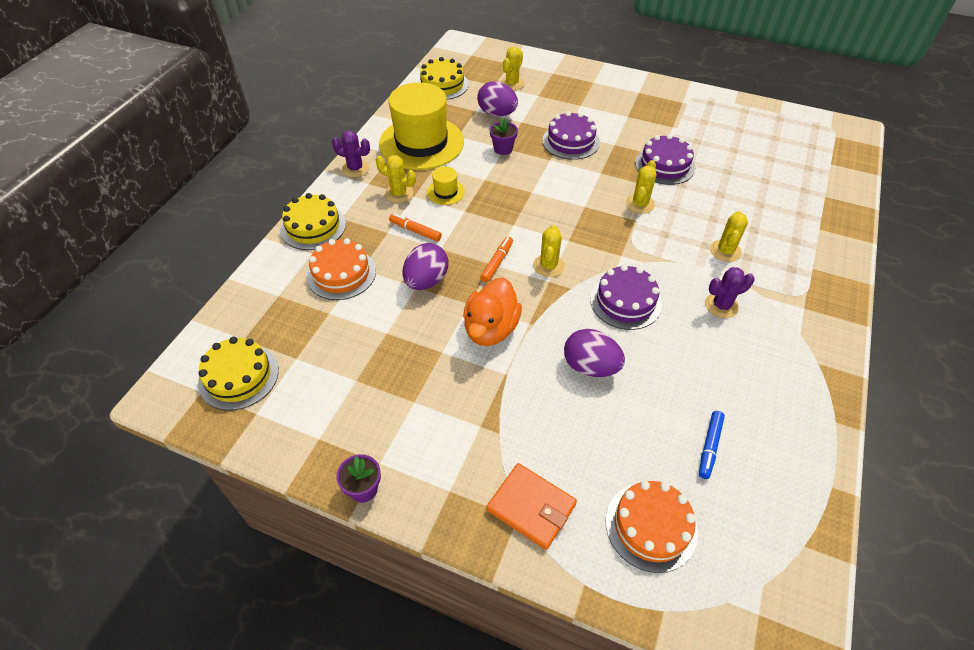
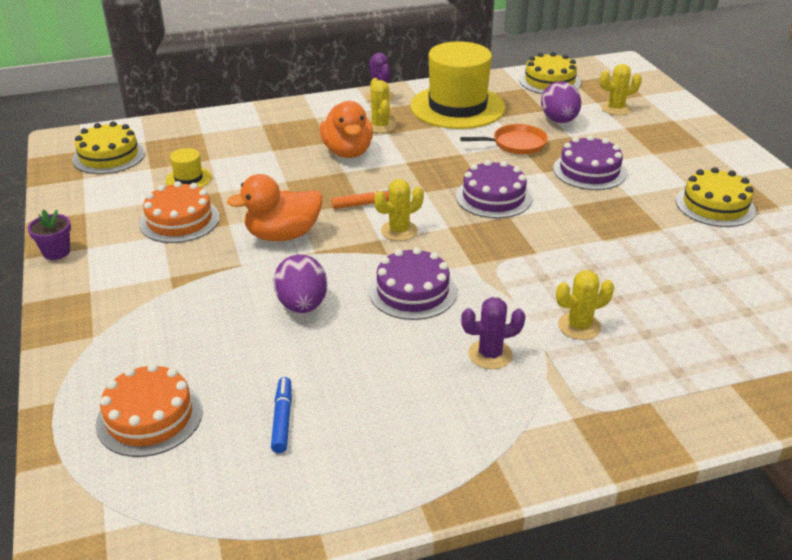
camera: 50 degrees right, 15 degrees down
(313, 226) = (290, 112): yellow cake -> yellow cake (715, 205)
(341, 273) = (256, 145): orange cake -> orange cake (179, 220)
(415, 231) = (347, 152): orange marker -> orange duck
(426, 281) = (297, 182): purple egg -> none
(445, 192) = (415, 144): yellow hat -> yellow hat (188, 178)
(503, 149) = (516, 144): purple flower pot -> orange pan
(531, 507) = (109, 339): orange wallet -> none
(640, 204) = (564, 245): yellow cactus -> none
(665, 165) = (651, 236): purple cake -> purple cake (493, 197)
(709, 447) = (282, 419): blue marker -> blue marker turned 105 degrees clockwise
(721, 306) = (490, 354): purple cactus -> purple cactus turned 45 degrees counterclockwise

